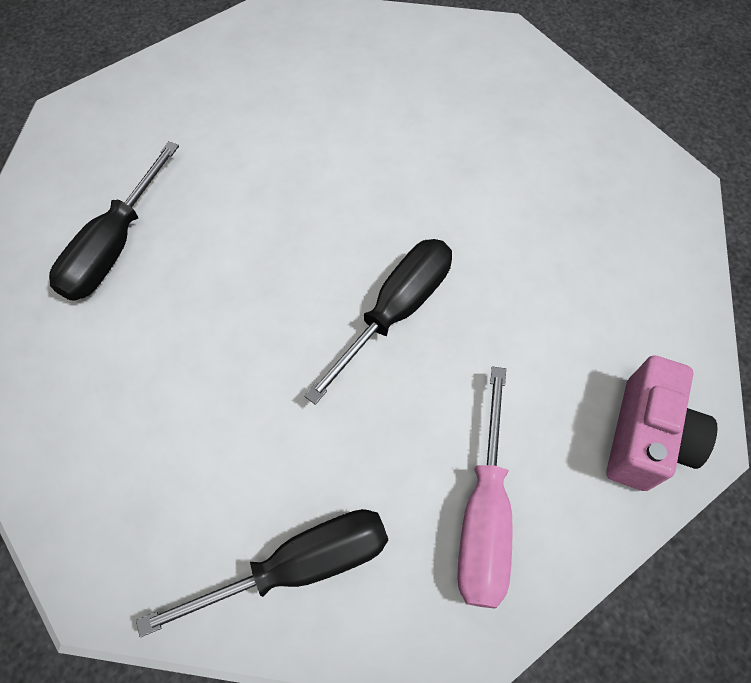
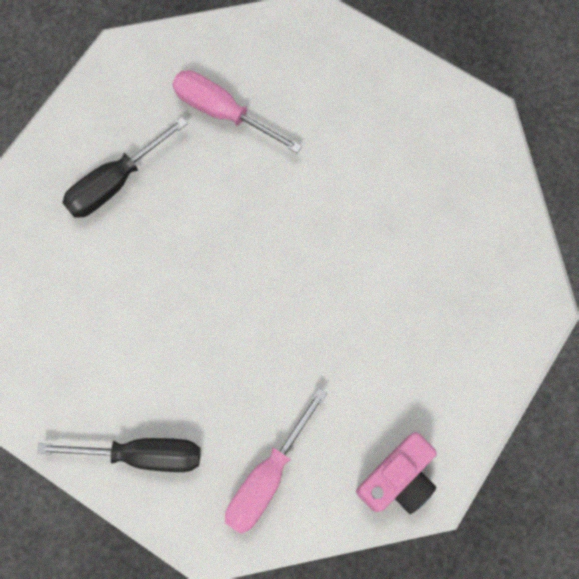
camera: 25 degrees right, 10 degrees up
(216, 128) = (222, 112): none -> pink screwdriver
(395, 311) = (281, 316): black screwdriver -> none

